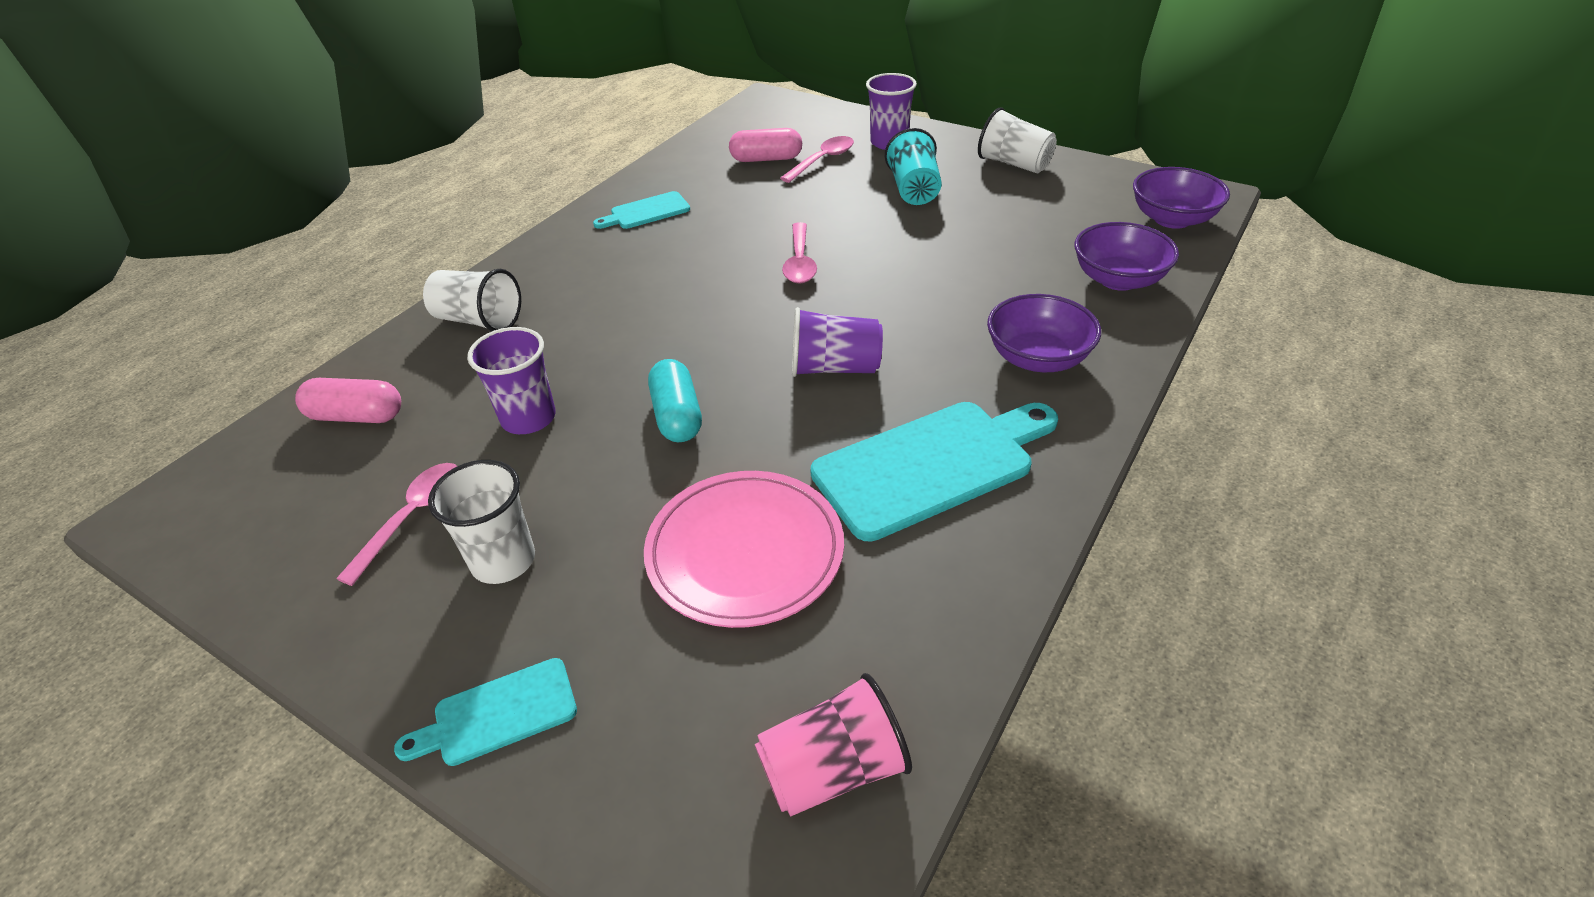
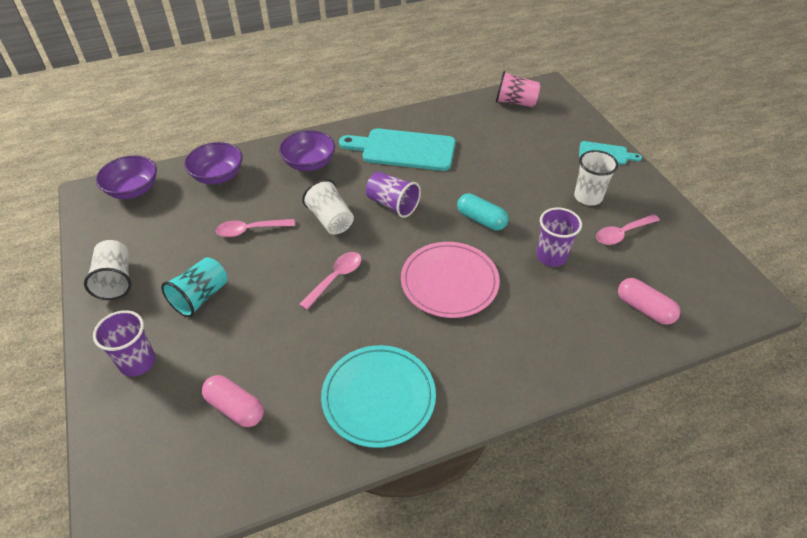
camera: 145 degrees left, 5 degrees up
(479, 320) = (553, 347): white cup -> white cup (330, 220)
(646, 212) = (378, 397): turquoise cutting board -> turquoise plate
(677, 416) = (481, 220): turquoise capsule -> turquoise capsule turned 75 degrees counterclockwise
(745, 552) = (496, 157): pink plate -> pink plate (449, 282)
(823, 160) = (204, 374): pink spoon -> pink spoon (250, 230)

